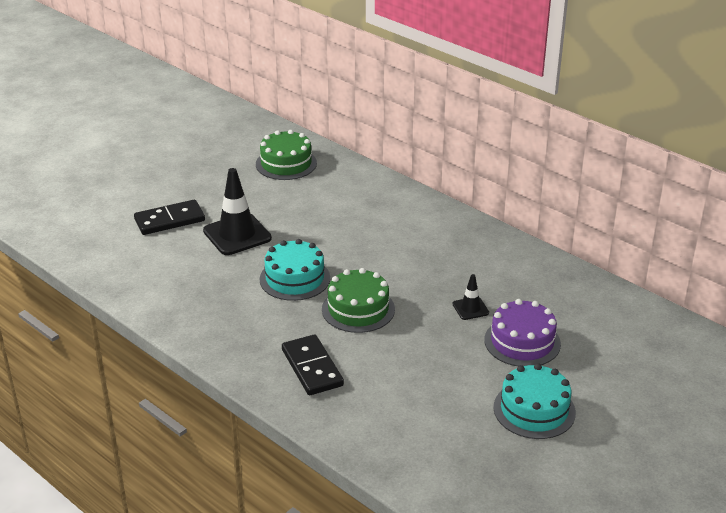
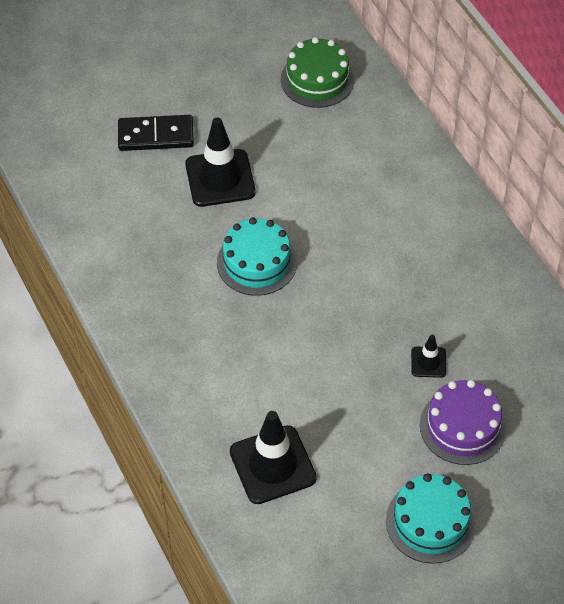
camera: 20 degrees right, 20 degrees up
(312, 368) = (225, 393): black domino -> none
(358, 309) = (306, 327): green cake -> none
(379, 405) = (272, 465): none -> black traffic cone

